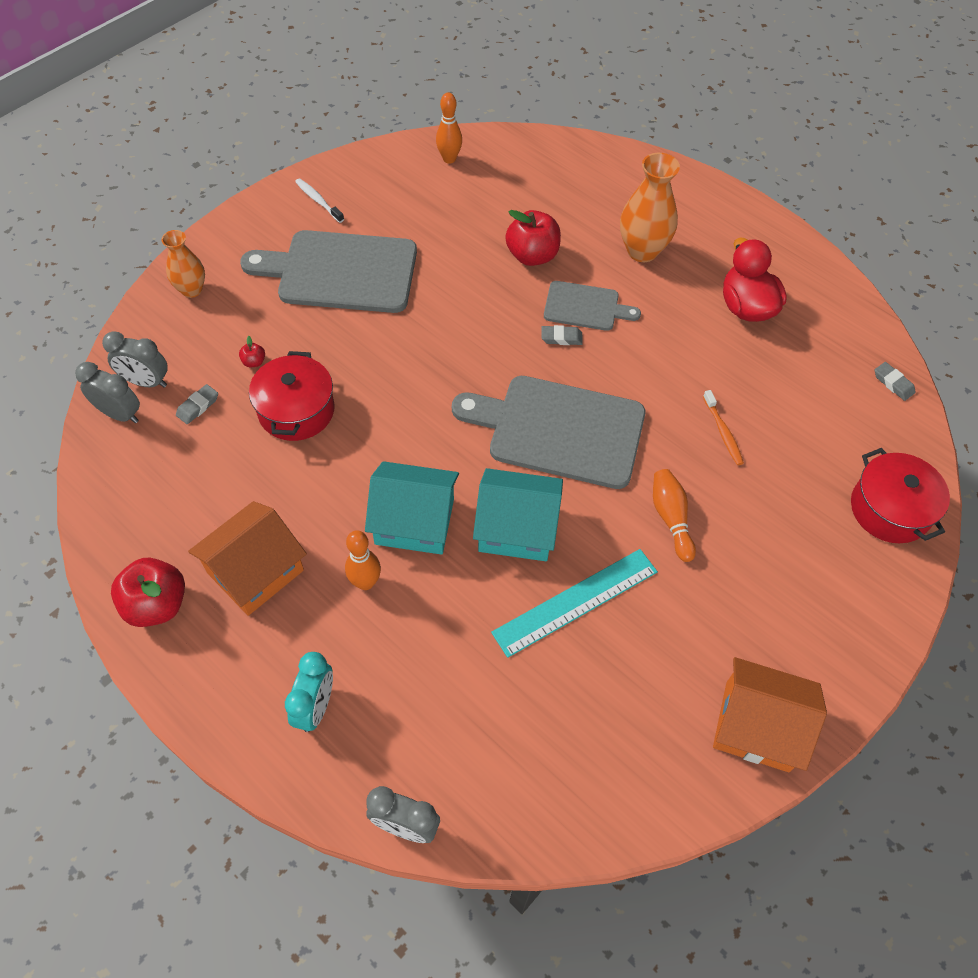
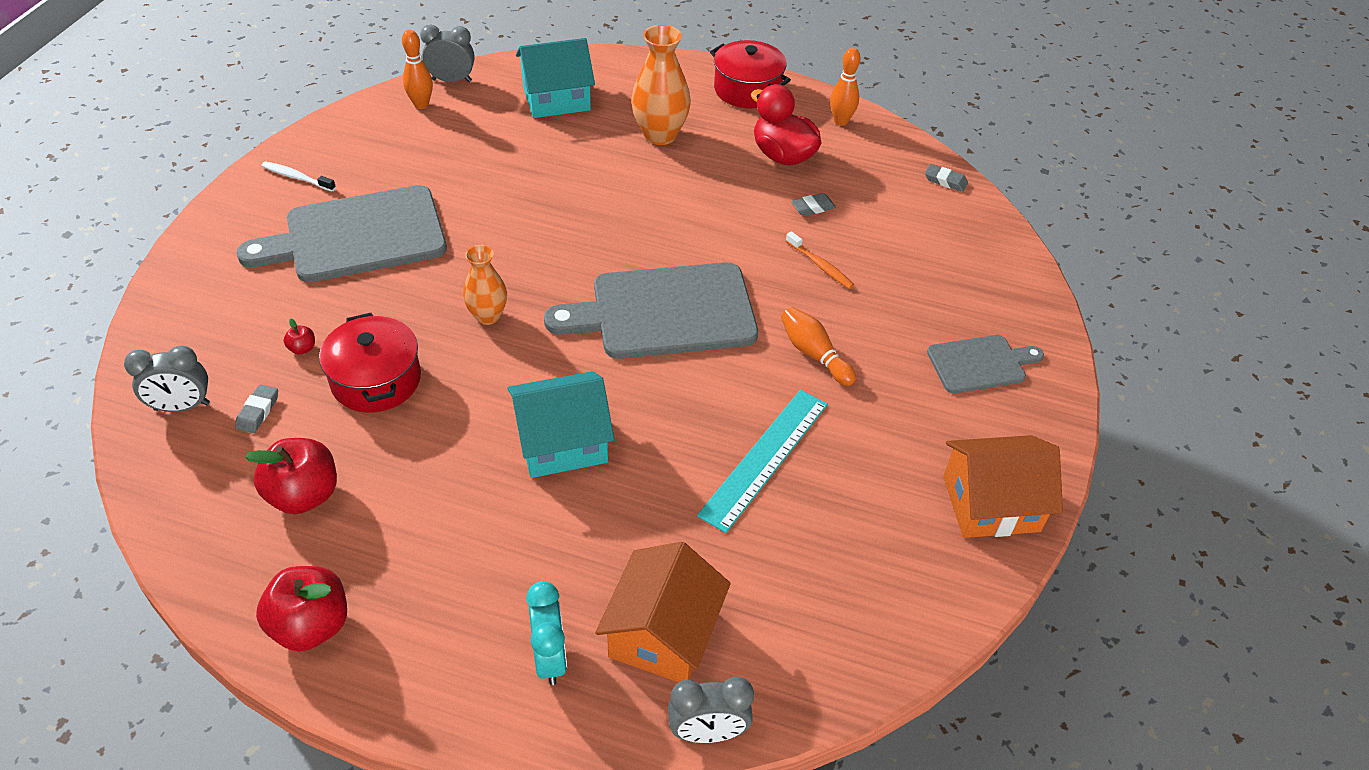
camera: 25 degrees left, 10 degrees down
(120, 414) = (165, 449): grey clock -> grey clock (451, 80)
(192, 290) = (191, 300): orange vase -> orange vase (488, 316)
(255, 571) = (411, 550): orange house -> orange house (663, 633)
(365, 582) = (540, 517): orange bowling pin -> orange bowling pin (841, 121)
(516, 528) = (670, 413): turquoise house -> turquoise house (556, 98)
(532, 256) = (554, 167): red apple -> red apple (304, 495)
(561, 338) = (622, 231): grey eraser -> grey eraser (813, 207)
(585, 307) = (631, 197): grey cutting board -> grey cutting board (980, 363)
(889, 509) = (1000, 282): red pot -> red pot (747, 89)

